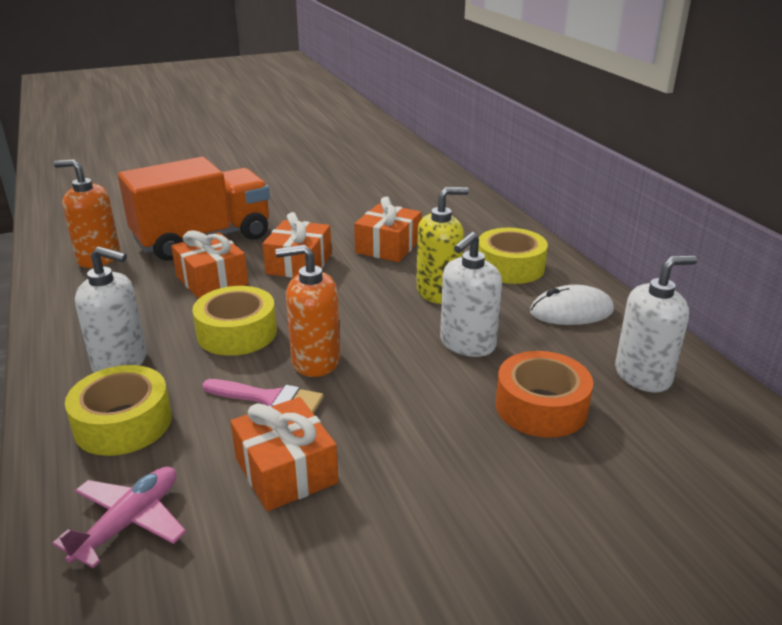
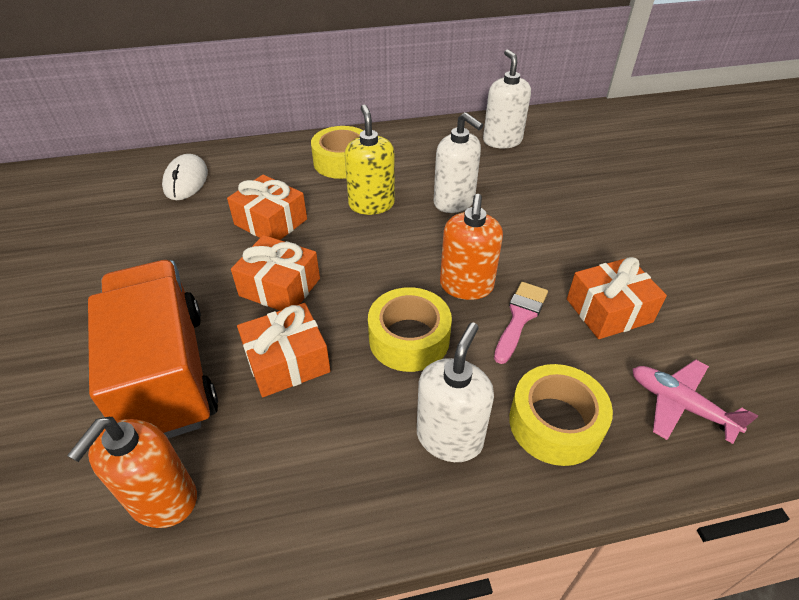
camera: 80 degrees left, 15 degrees up
(541, 407) = (533, 184): orange tape -> none
(571, 311) = (419, 149): white mouse -> white mouse (186, 180)

